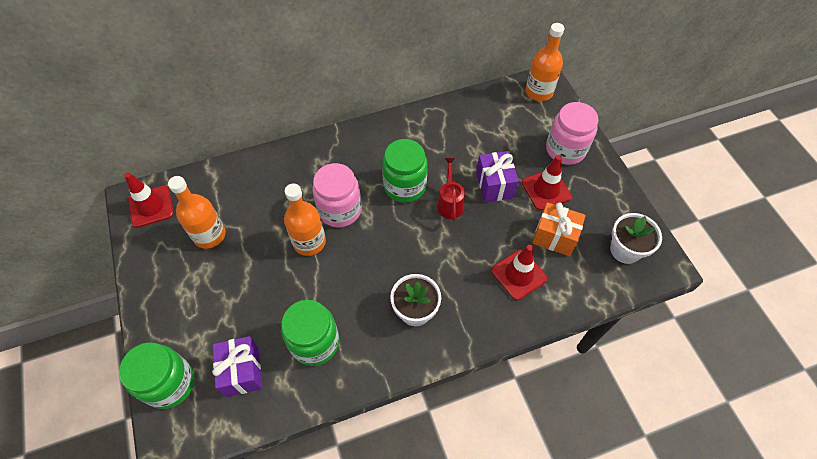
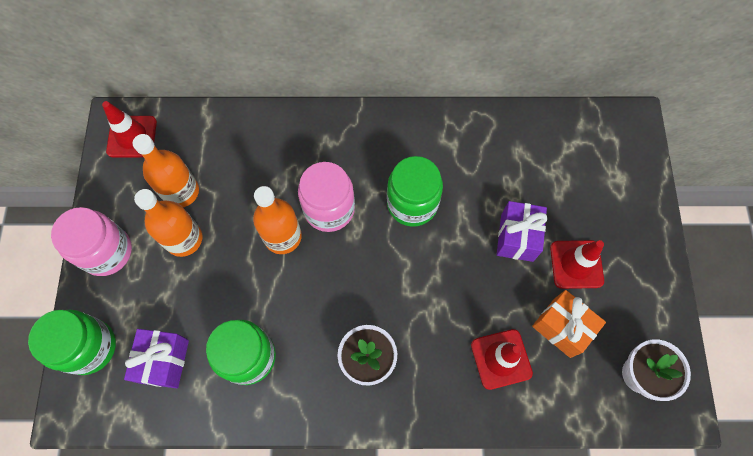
camera: 20 degrees right, 10 degrees up
(450, 203) = (456, 243): red watering can -> none
(539, 92) = (620, 132): orange bottle -> orange bottle (184, 239)
(565, 149) = (622, 220): pink jar -> pink jar (107, 252)

